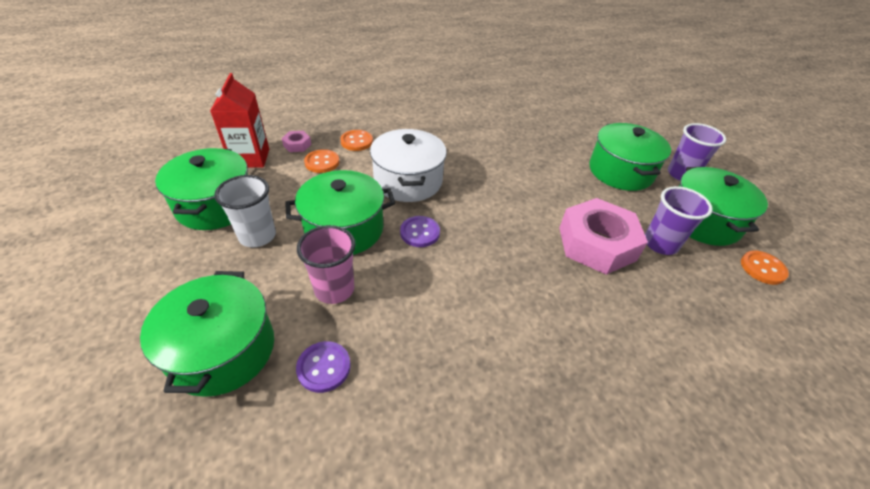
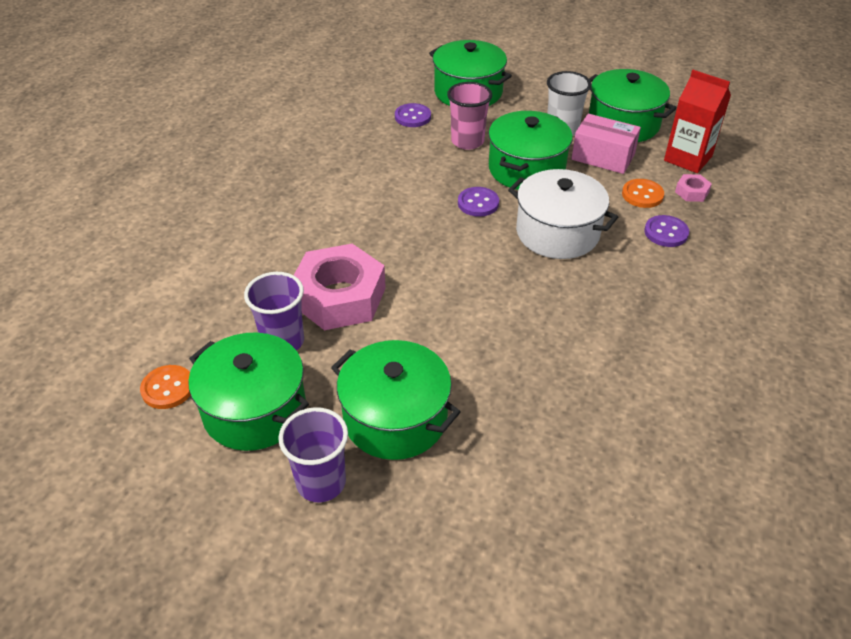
camera: 135 degrees right, 0 degrees up
(285, 197) = (603, 157): none -> pink box
(356, 141) = (666, 232): orange button -> purple button

